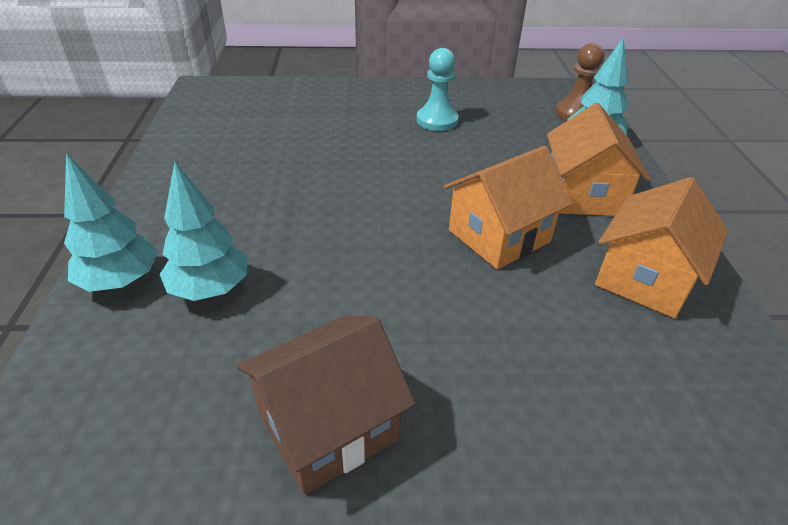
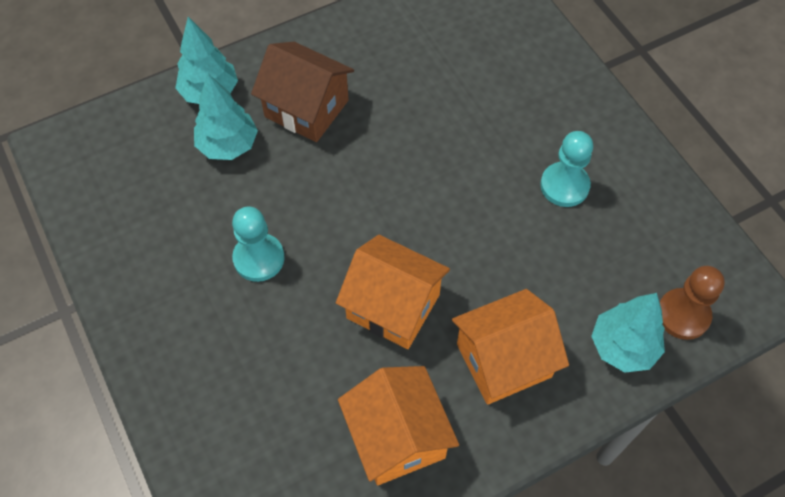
camera: 65 degrees right, 20 degrees up
(328, 426) = (150, 271): brown house -> brown house (306, 108)
(382, 312) = (259, 258): none -> turquoise pawn
(645, 278) = (397, 437): orange house -> orange house turned 60 degrees clockwise

